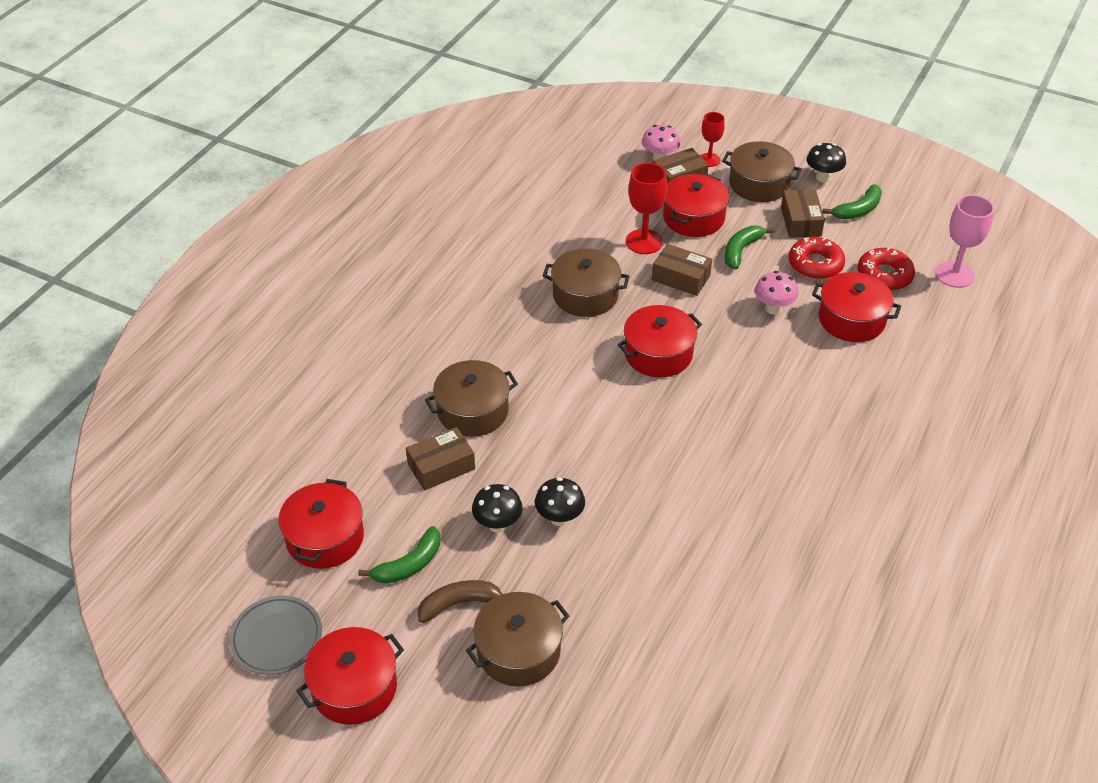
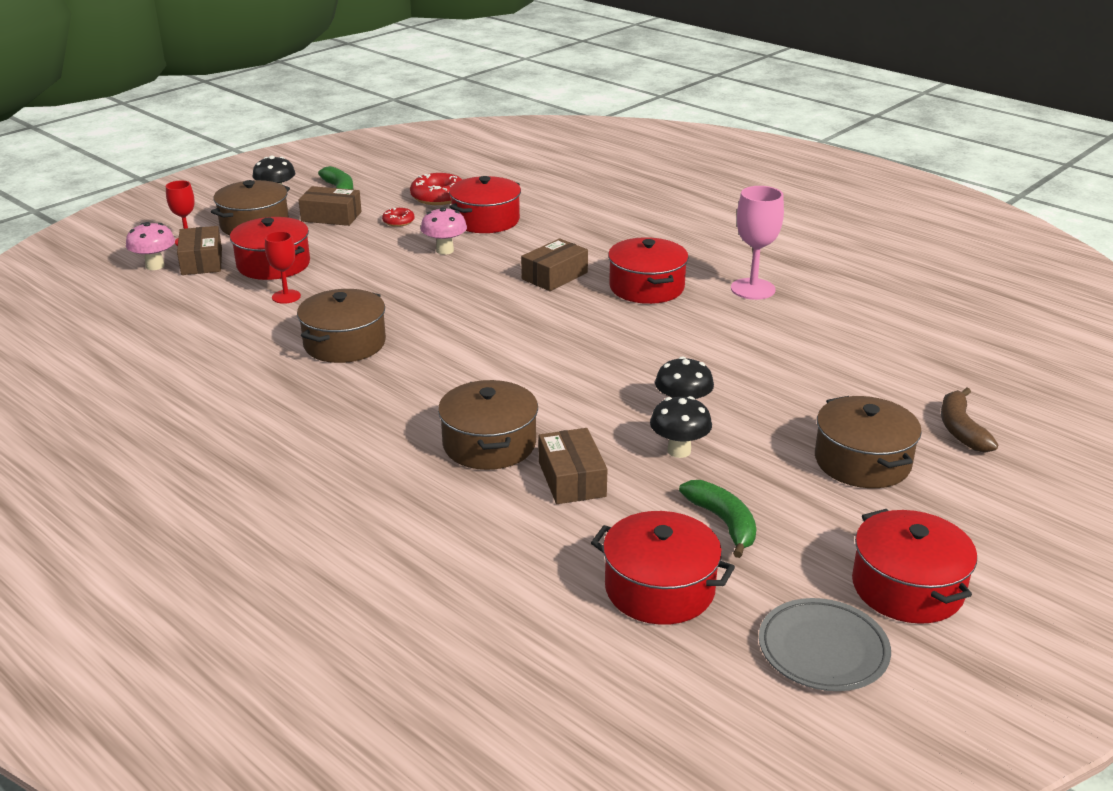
camera: 75 degrees left, 15 degrees down
(459, 604) = (790, 492): brown banana -> brown banana (961, 429)
(644, 242) = (286, 297): red goblet -> red goblet, size x0.63
(658, 354) = (469, 317): red pot -> red pot (646, 287)
(681, 278) = (362, 287): brown box -> brown box (554, 276)
(741, 250) = (347, 250): green banana -> none
(815, 264) = (398, 221): red donut -> red donut, size x0.55
(954, 274) = (460, 171): pink goblet -> pink goblet (753, 289)

